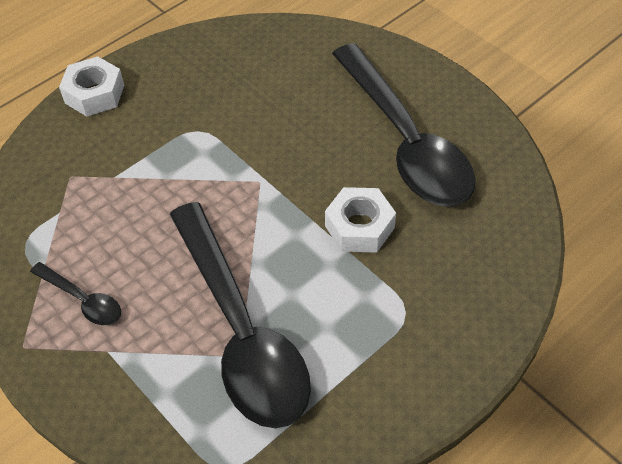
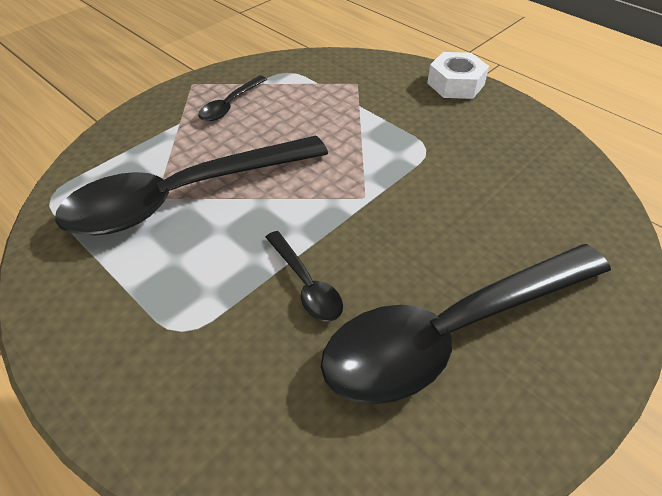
camera: 85 degrees right, 5 degrees down
(359, 227) = (306, 284): white nut -> black spoon

